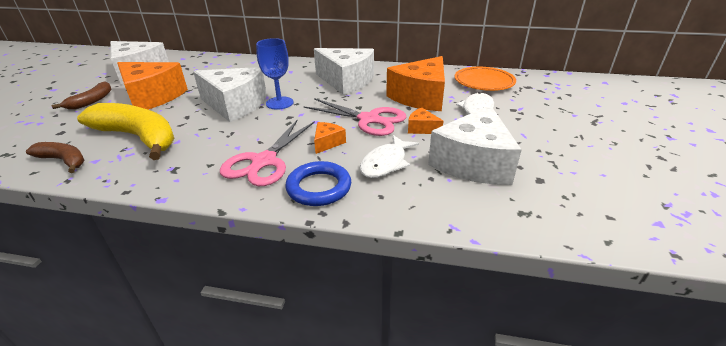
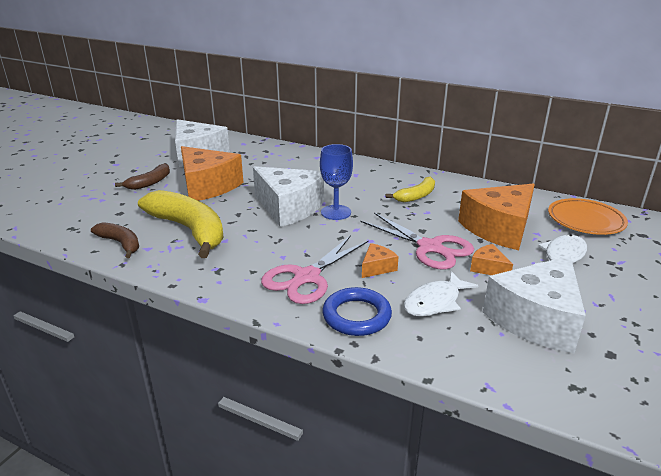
camera: 15 degrees right, 5 degrees down
(346, 81) = (416, 196): white cheese -> yellow banana

